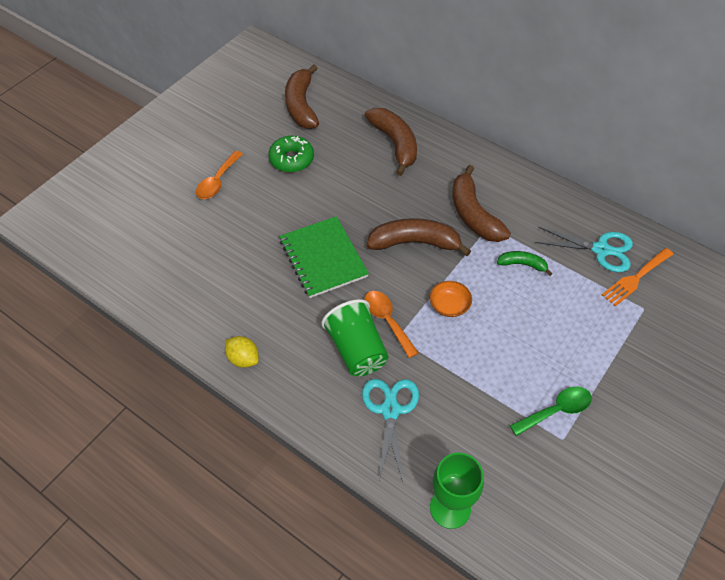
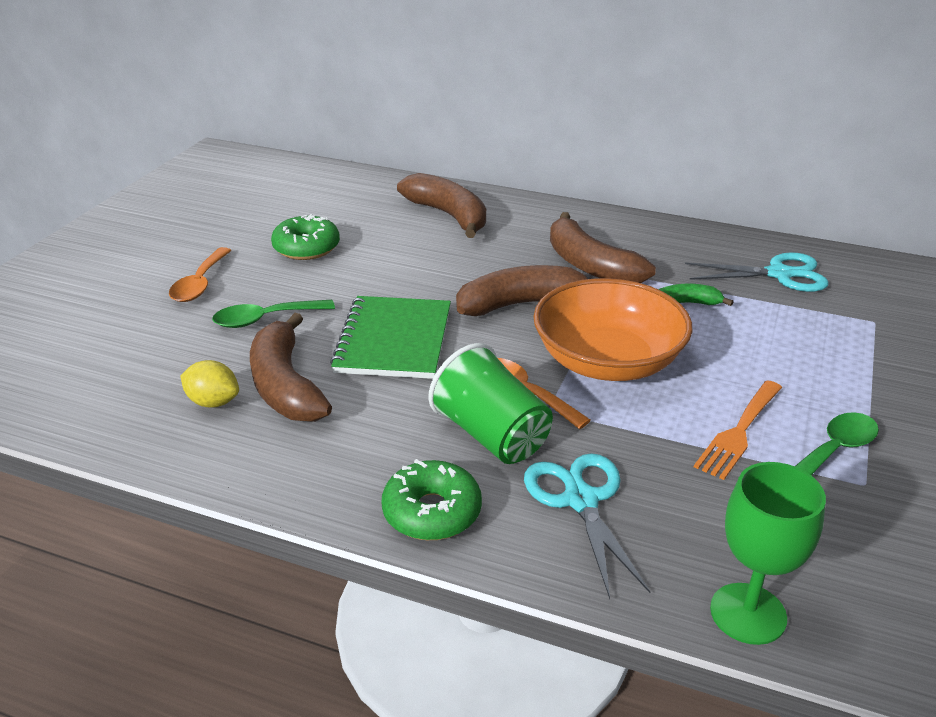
camera: 15 degrees left, 20 degrees down
(243, 359) = (306, 480): yellow lemon -> yellow lemon (213, 402)
(250, 222) = (266, 319): none -> green spoon
(301, 105) = (302, 197): brown banana -> brown banana (285, 386)
(305, 398) = (432, 512): none -> green donut
(323, 258) = (394, 340): green notebook -> green notebook turned 45 degrees clockwise
(449, 305) = (607, 361): orange bowl -> orange bowl, size x2.33
(635, 278) = (842, 294): orange fork -> orange fork (739, 432)

